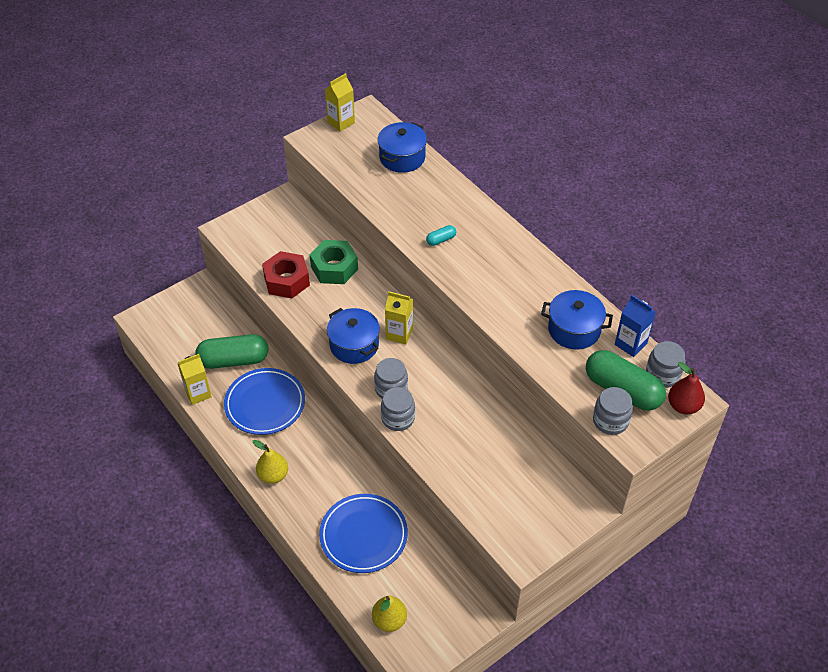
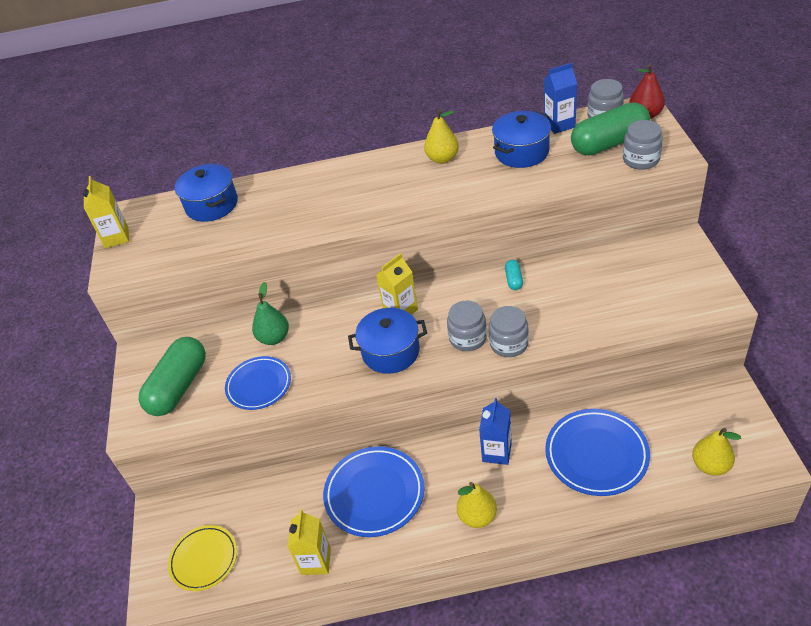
camera: 55 degrees left, 5 degrees down
(174, 331) = (204, 559): none -> yellow plate
(233, 360) = (292, 507): green capsule -> green capsule (179, 387)
(287, 281) = (259, 385): red nut -> blue plate
(334, 268) = (274, 338): green nut -> green pear
(335, 467) = (497, 452): none -> blue carton
(441, 240) = (346, 207): turquoise capsule -> turquoise capsule (514, 280)
(535, 278) = (442, 159): none -> yellow pear

